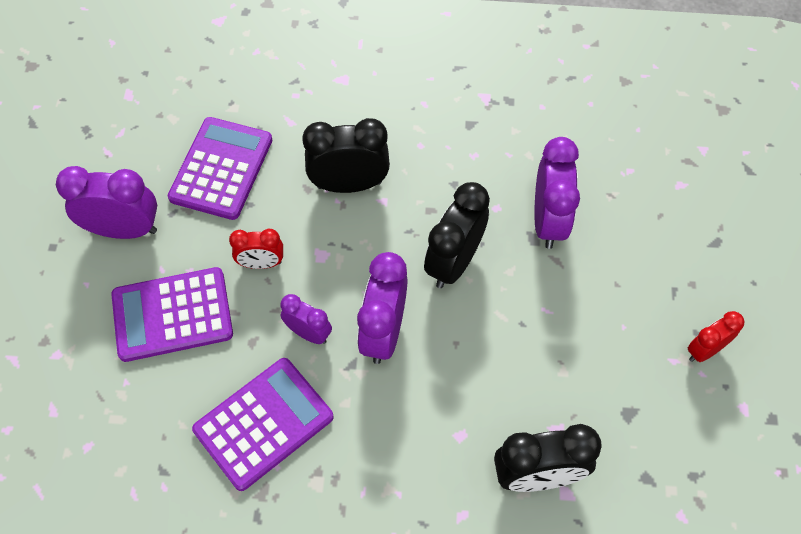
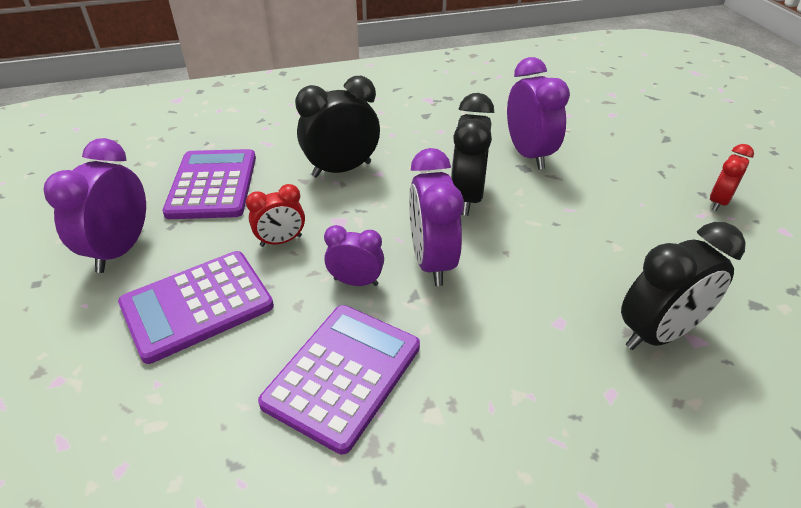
camera: 20 degrees left, 20 degrees down
(124, 229) = (120, 250): purple clock -> purple clock turned 60 degrees counterclockwise

